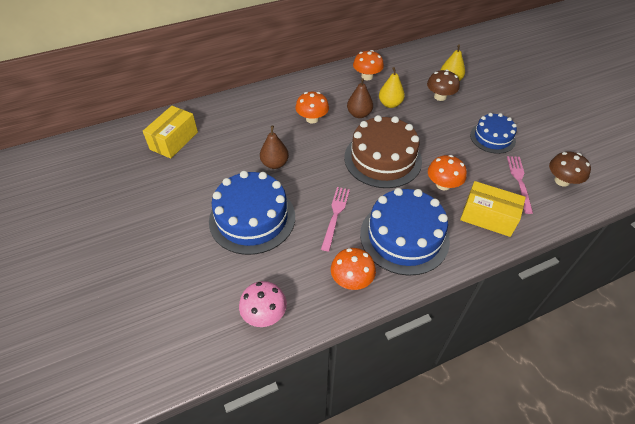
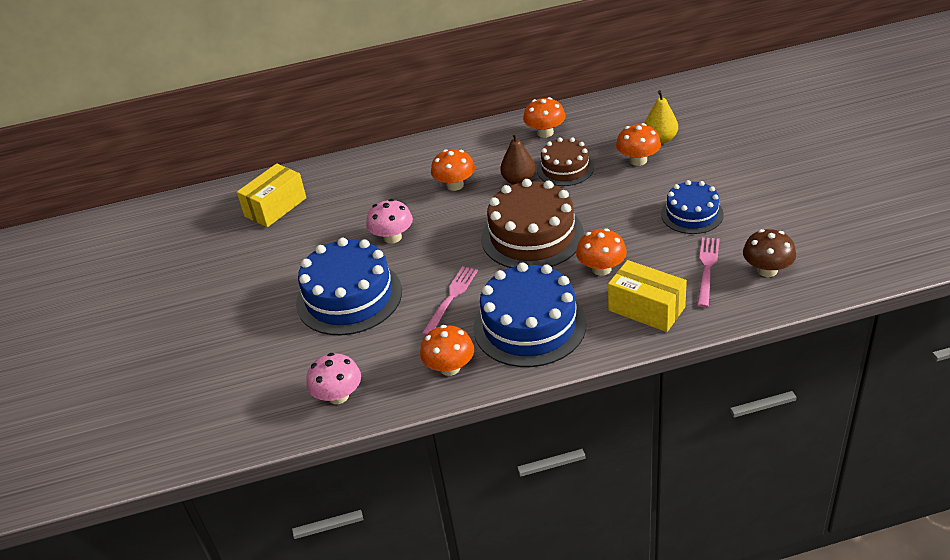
camera: 15 degrees right, 10 degrees down
(275, 164) = (392, 237): brown pear -> pink mushroom
(390, 104) = (565, 169): yellow pear -> brown cake
(440, 97) = (638, 160): brown mushroom -> orange mushroom

